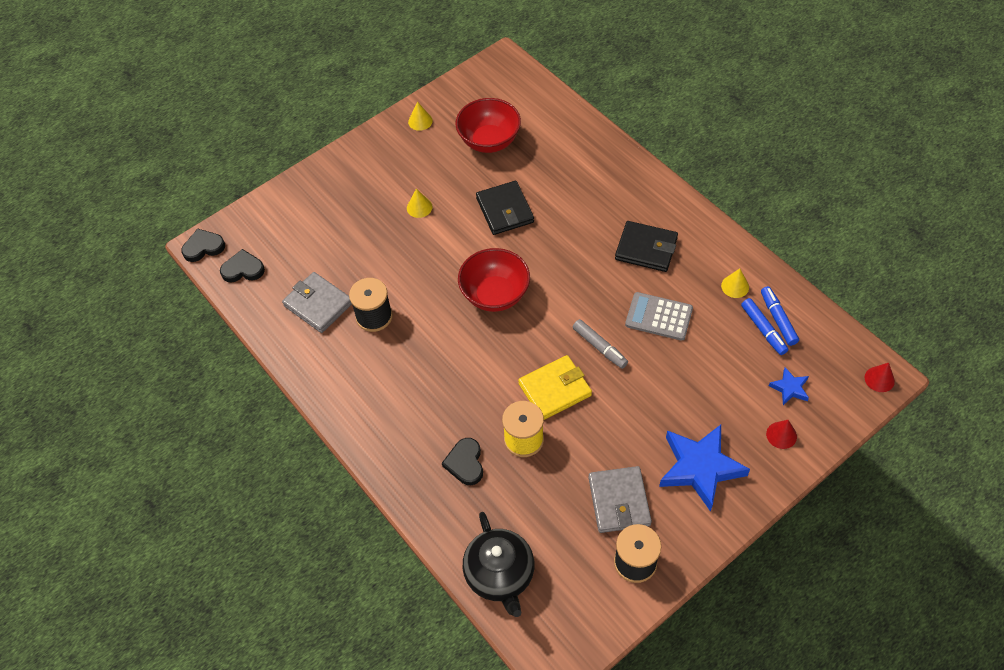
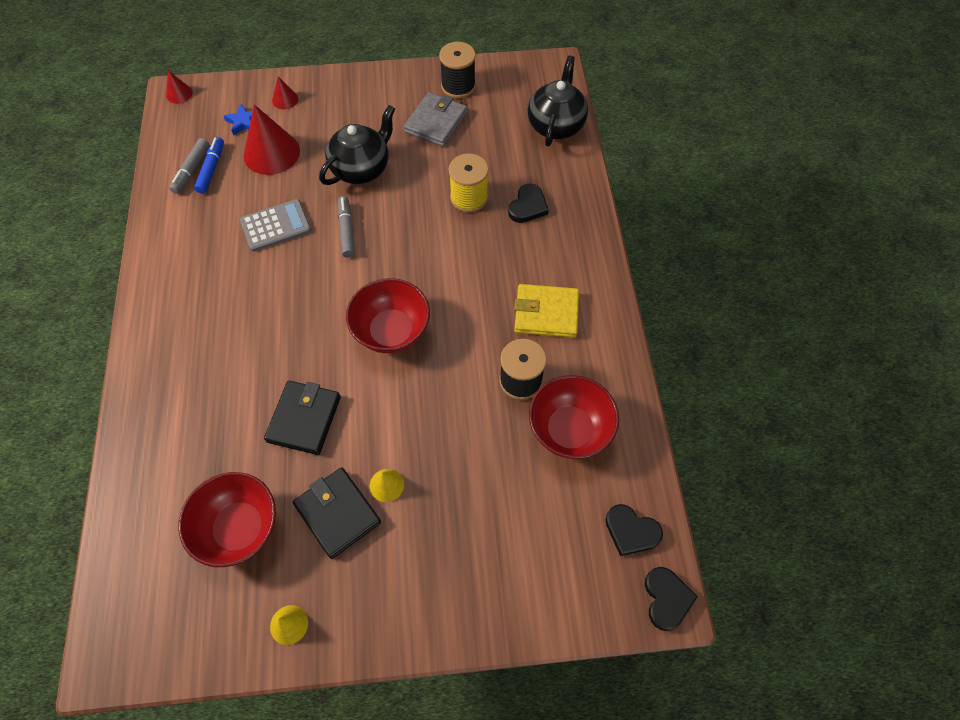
camera: 150 degrees left, 5 degrees up
(203, 247) = (666, 599): black heart -> black heart turned 105 degrees counterclockwise
(318, 304) = (569, 430): grey wallet -> red bowl
(555, 389) = (413, 219): yellow wallet -> yellow wallet (546, 313)
(641, 409) = (361, 168): none -> black teapot
(646, 249) = (220, 290): black wallet -> black wallet (337, 513)
(658, 317) = (276, 226): grey calculator -> grey calculator turned 75 degrees counterclockwise
(700, 468) = (360, 111): blue star -> none
(732, 375) = (271, 153): none -> red cone
(735, 286) = (190, 213): yellow cone -> none
(778, 319) = (191, 170): blue marker -> grey marker

